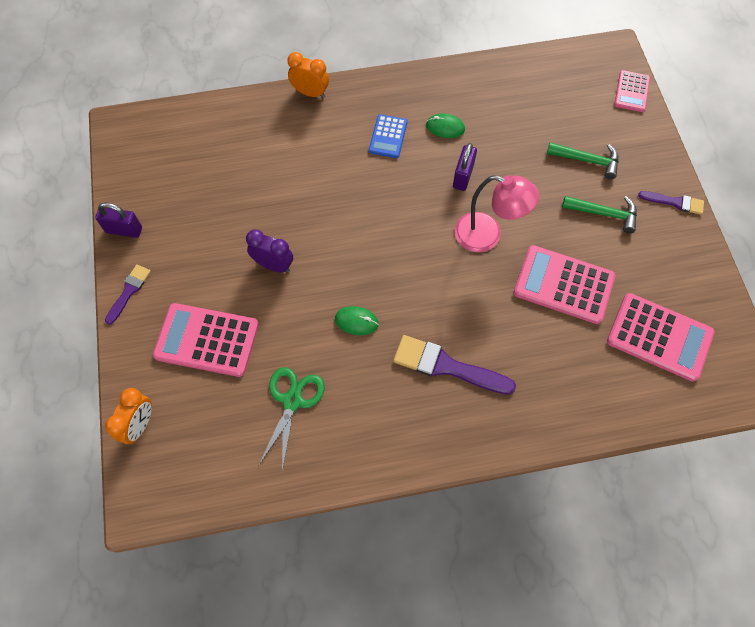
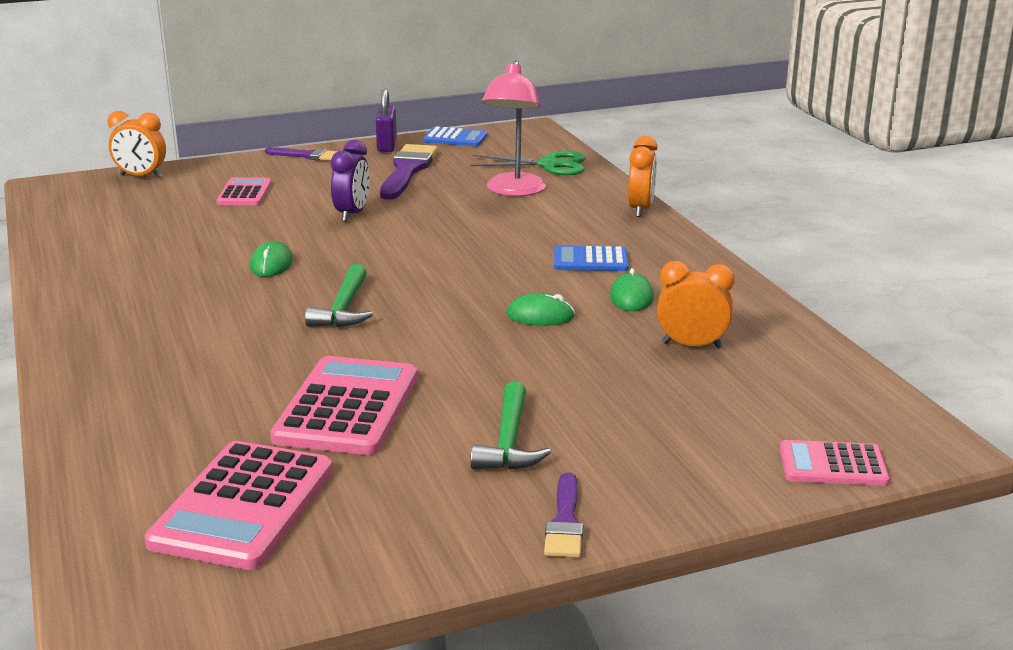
camera: 80 degrees right, 40 degrees down
(123, 180) = (455, 138): none -> blue calculator
(207, 340) = (244, 193): pink calculator -> pink calculator, size x0.57
(292, 401) = (158, 239): green scissors -> green scissors (549, 165)
(447, 366) = (198, 324): purple brush -> purple brush (407, 171)
(463, 176) = (540, 316): purple padlock -> green mouse
(487, 235) = (432, 340): pink lamp -> pink lamp (514, 191)
(509, 114) = (692, 345): none -> orange clock
(587, 160) = (626, 420): green hammer -> green hammer (344, 308)

